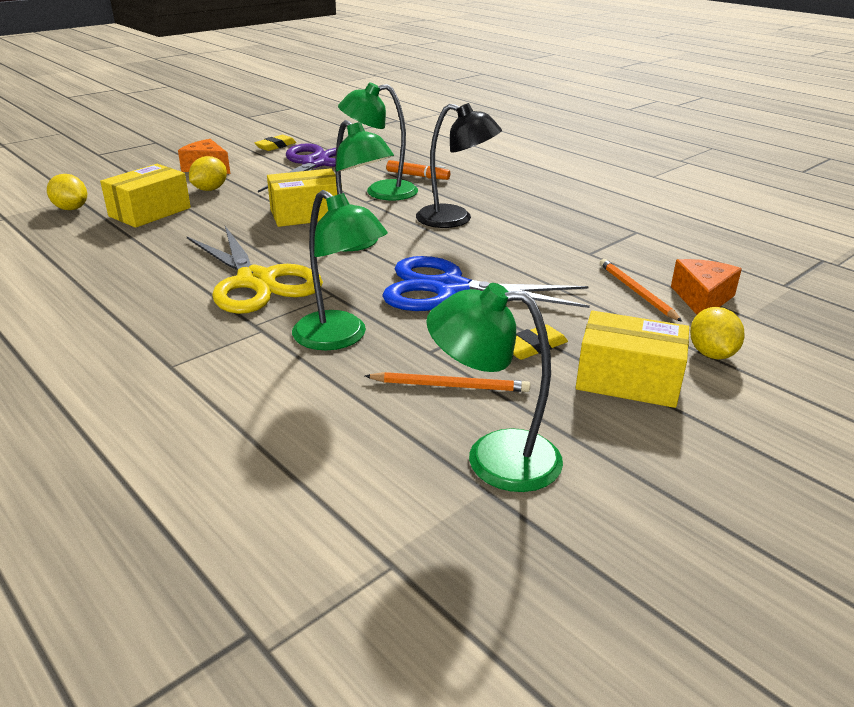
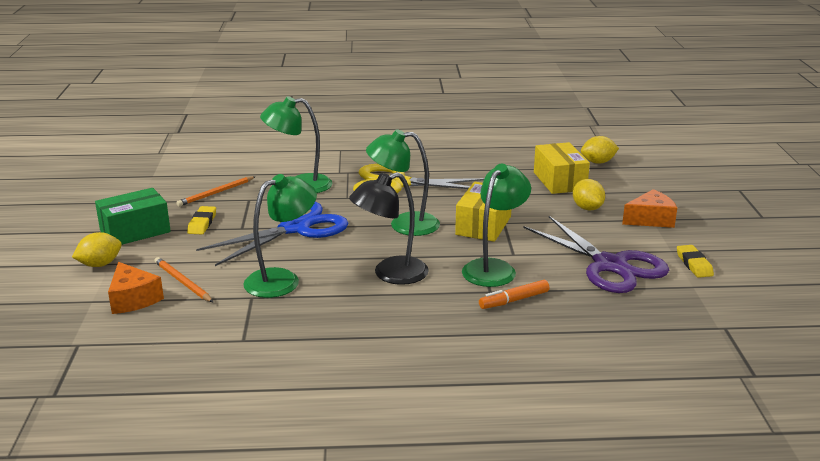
camera: 130 degrees right, 5 degrees down
(493, 458) = (162, 183): green lamp -> green lamp (282, 279)
(628, 380) = (135, 231): yellow box -> green box
(636, 292) = (182, 282): orange pencil -> orange pencil turned 150 degrees counterclockwise
(711, 354) = (100, 264): yellow lemon -> yellow lemon turned 75 degrees counterclockwise

